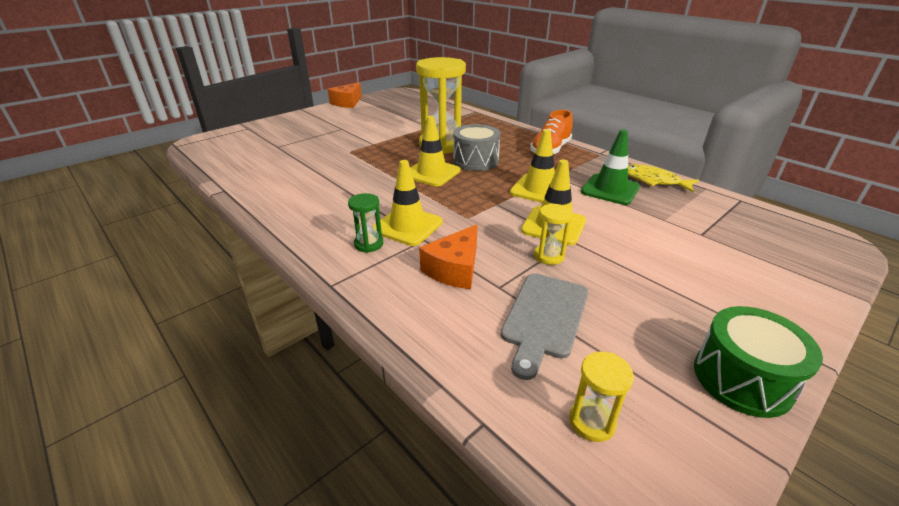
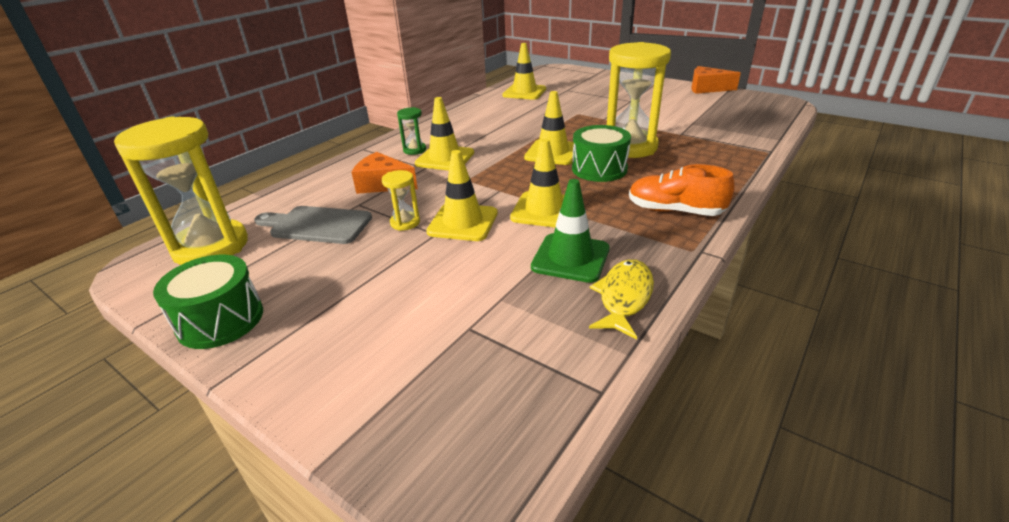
camera: 80 degrees right, 0 degrees up
(255, 166) = (524, 92): none -> yellow traffic cone
(475, 161) = (599, 169): grey drum -> green drum
(592, 422) = (211, 247): yellow hourglass -> yellow hourglass, size x2.28

